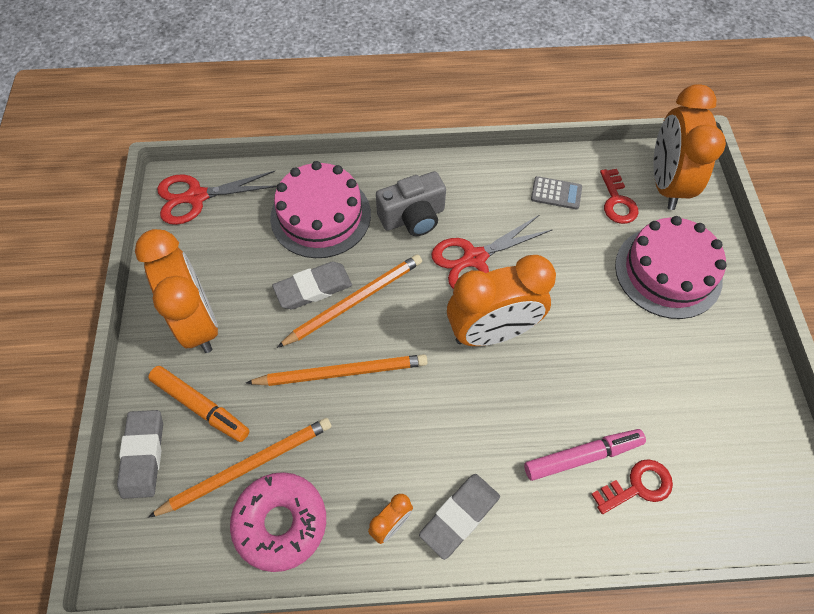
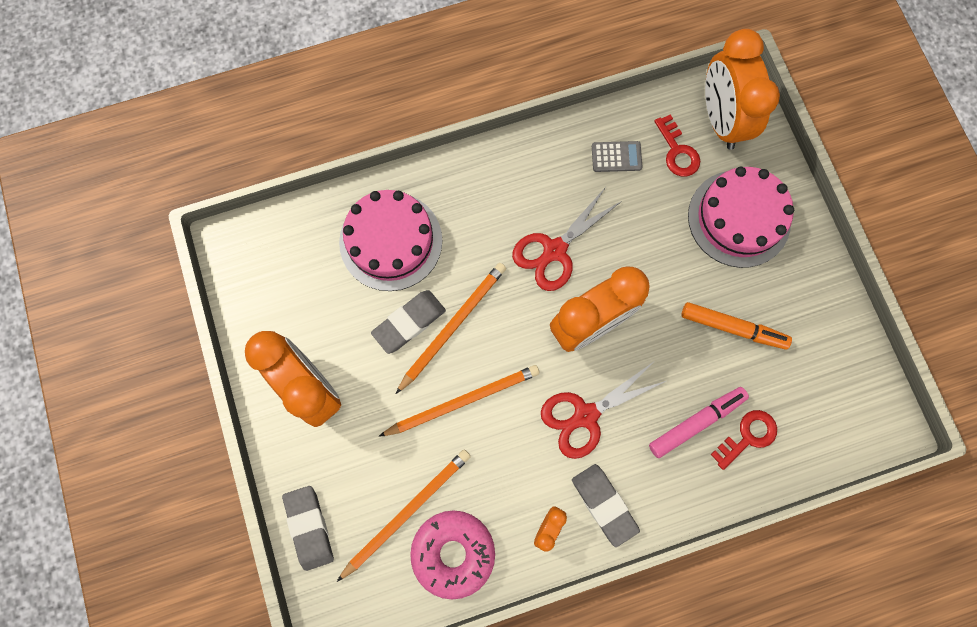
camera: 15 degrees left, 15 degrees up
(197, 197) = (257, 251): red scissors -> red scissors (585, 415)
(200, 406) = (344, 468): orange marker -> orange marker (732, 328)
(413, 217) = (483, 220): grey camera -> none
(459, 516) = (604, 504): grey eraser -> grey eraser turned 60 degrees counterclockwise

